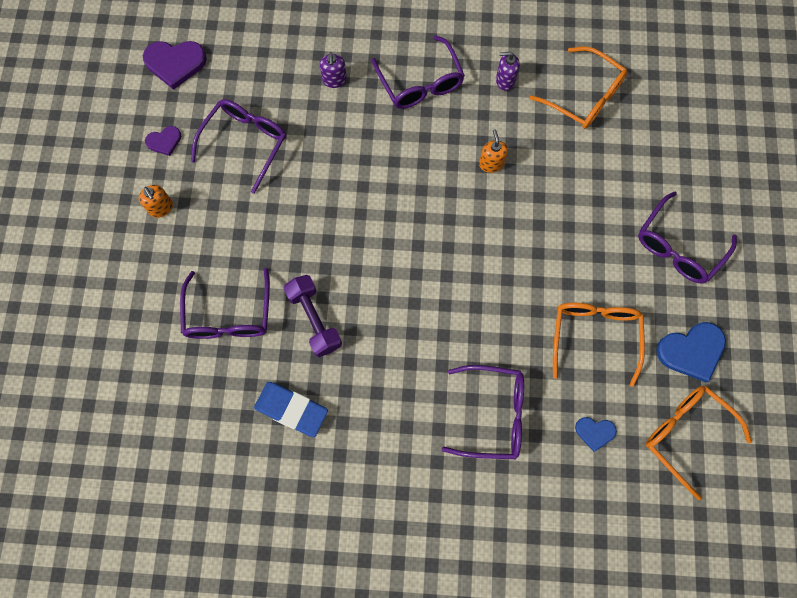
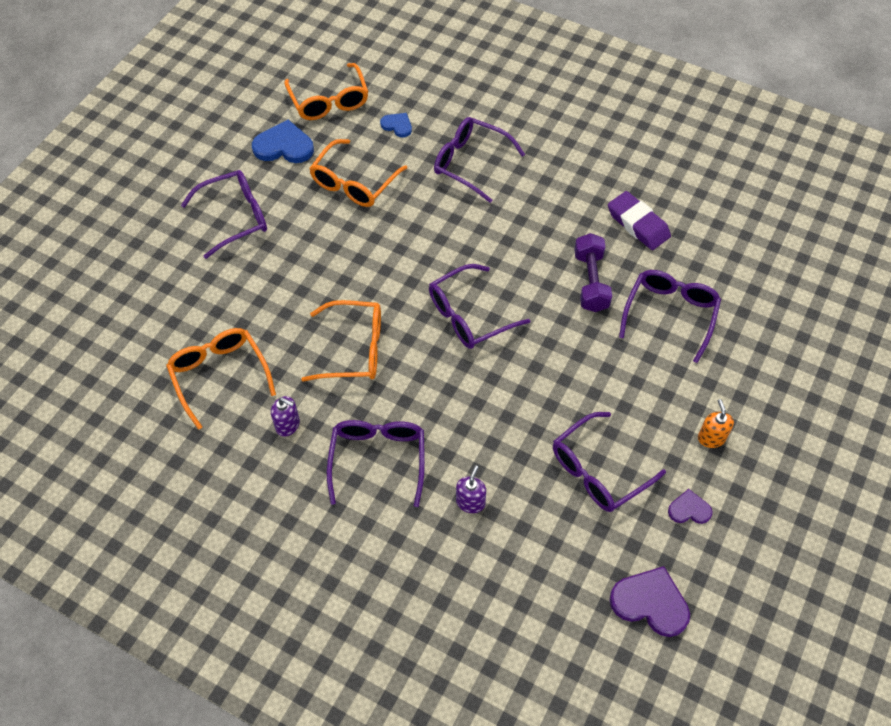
camera: 155 degrees left, 15 degrees down
(291, 409) = (638, 224): blue eraser -> purple eraser
(410, 236) = (469, 315): none -> purple glasses
(491, 164) = (354, 349): orange soap dispenser -> orange glasses

